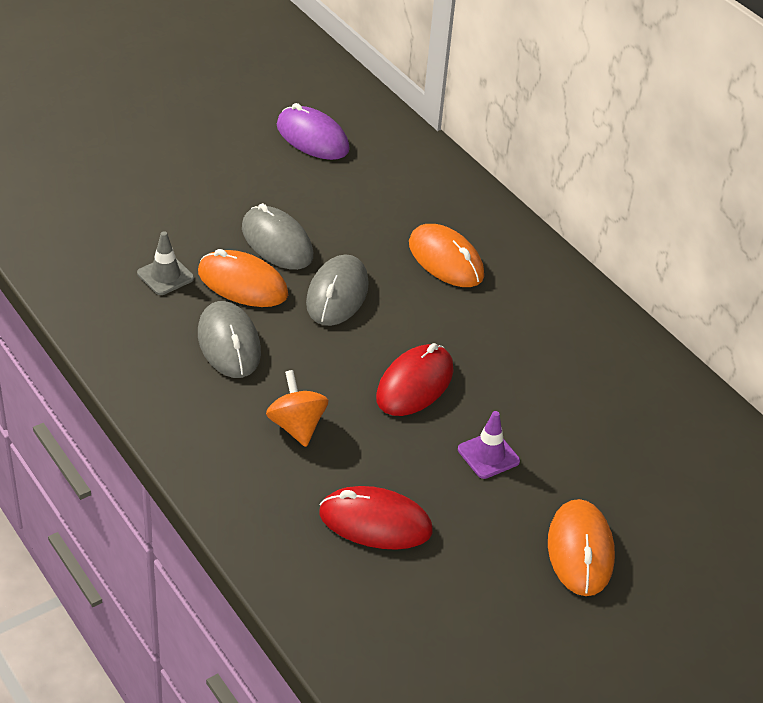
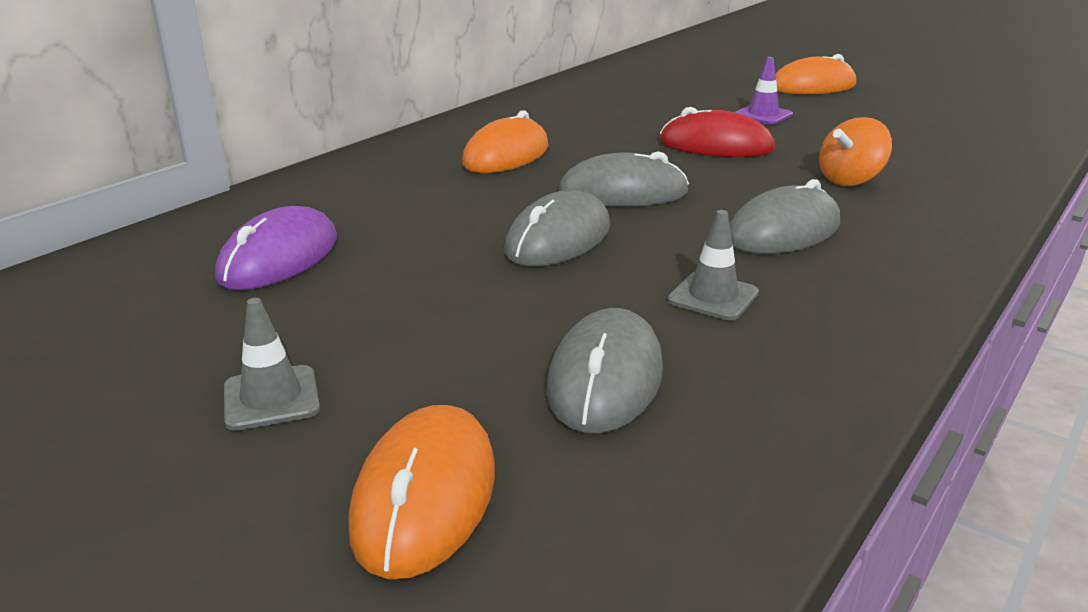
camera: 105 degrees left, 15 degrees down
(116, 213) = (605, 378): none -> grey mouse
(167, 122) = (271, 398): none -> grey traffic cone
(242, 283) = (666, 244): orange mouse -> orange mouse (425, 496)
(375, 522) = (904, 138): red mouse -> none

